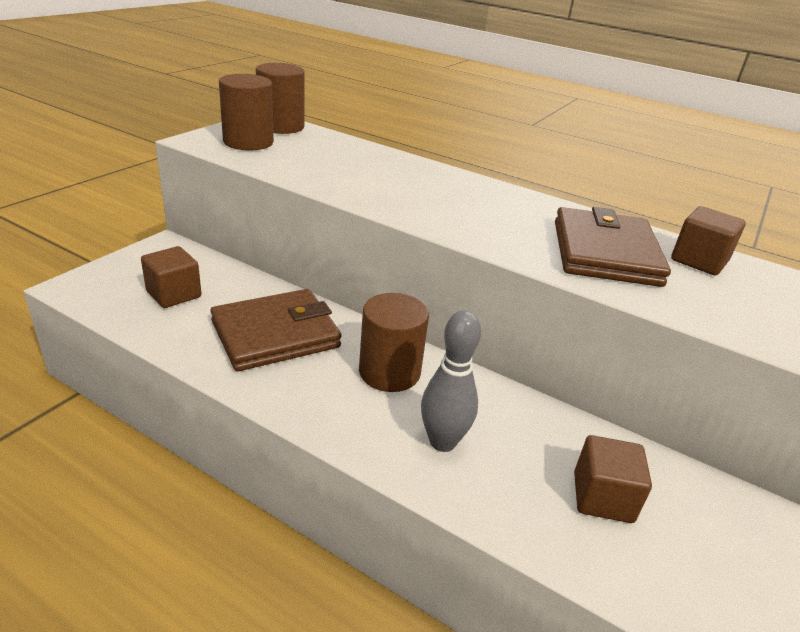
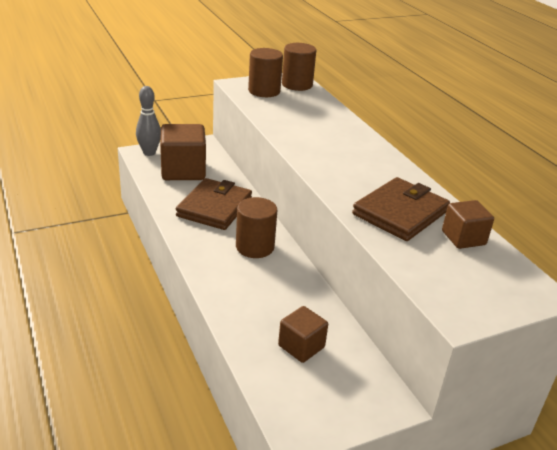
camera: 35 degrees right, 0 degrees up
(174, 294) = (183, 170): brown cube -> brown cube, size x1.71
(275, 334) = (214, 207): brown wallet -> brown wallet turned 75 degrees counterclockwise
(442, 442) = (245, 287): grey bowling pin -> grey bowling pin (149, 153)

